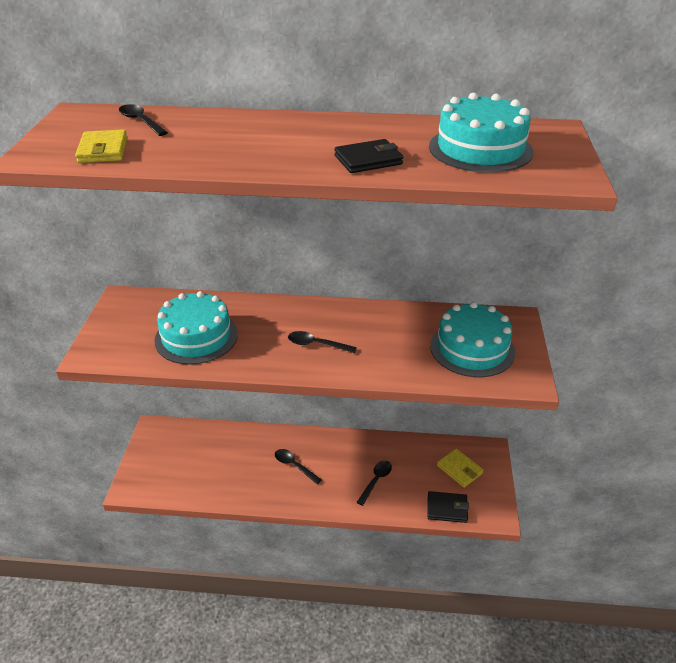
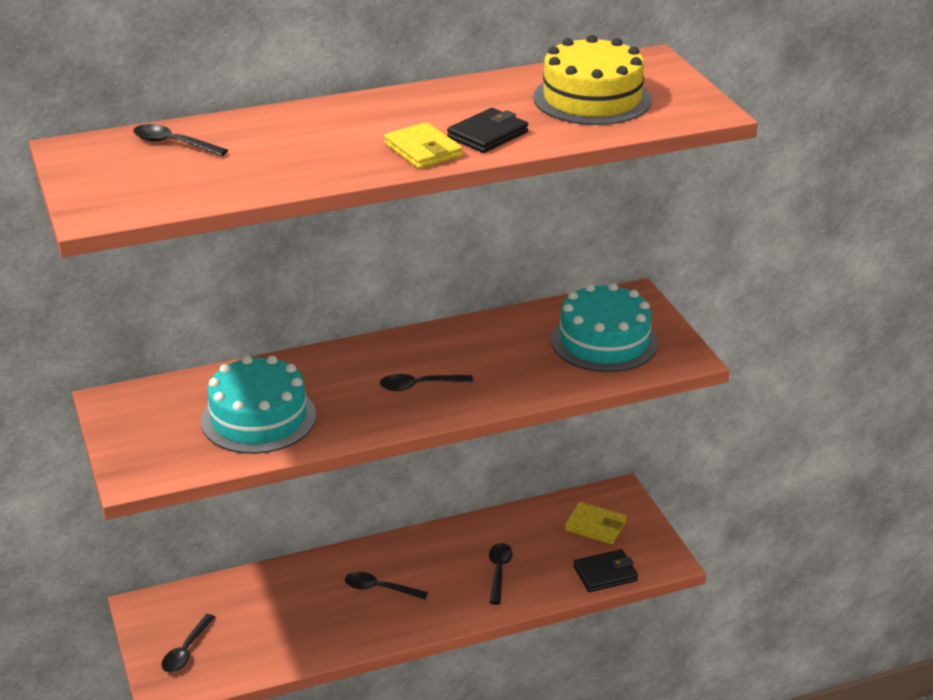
camera: 25 degrees left, 5 degrees down
(103, 150) = (173, 187): yellow wallet -> yellow wallet (423, 150)
(158, 466) = (186, 650): none -> black spoon
(480, 149) = (592, 98): turquoise cake -> yellow cake

